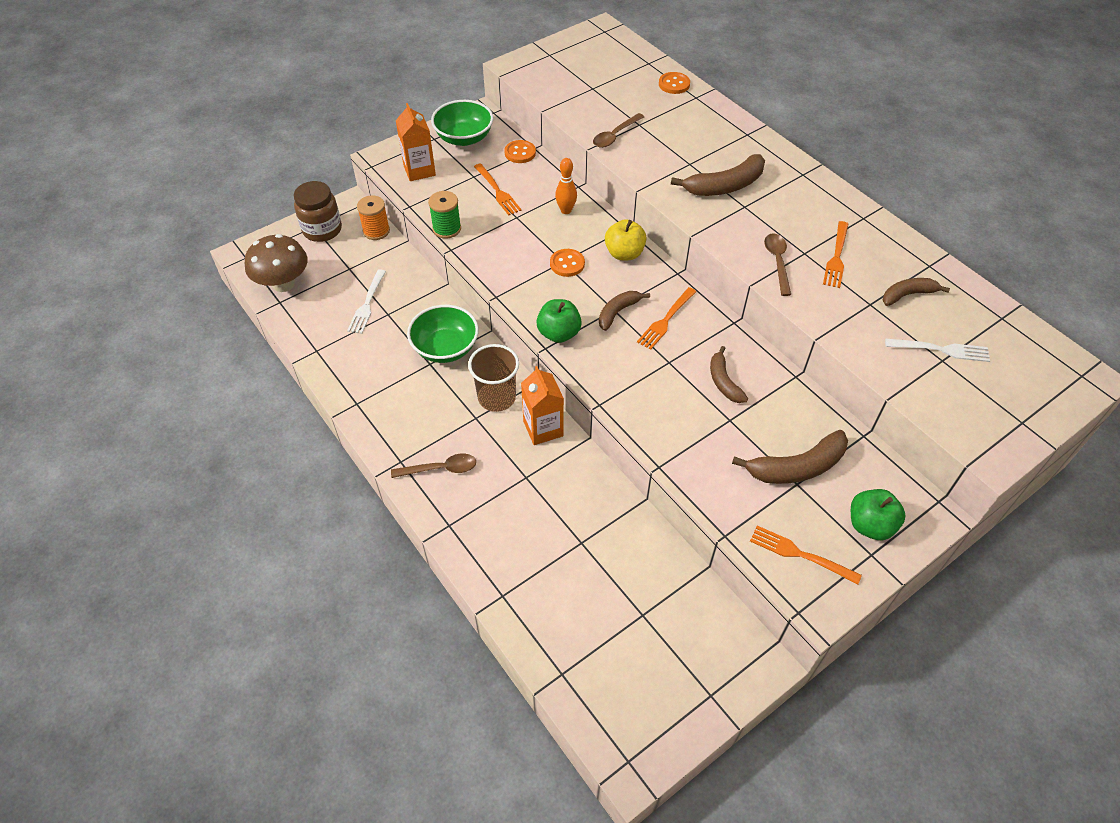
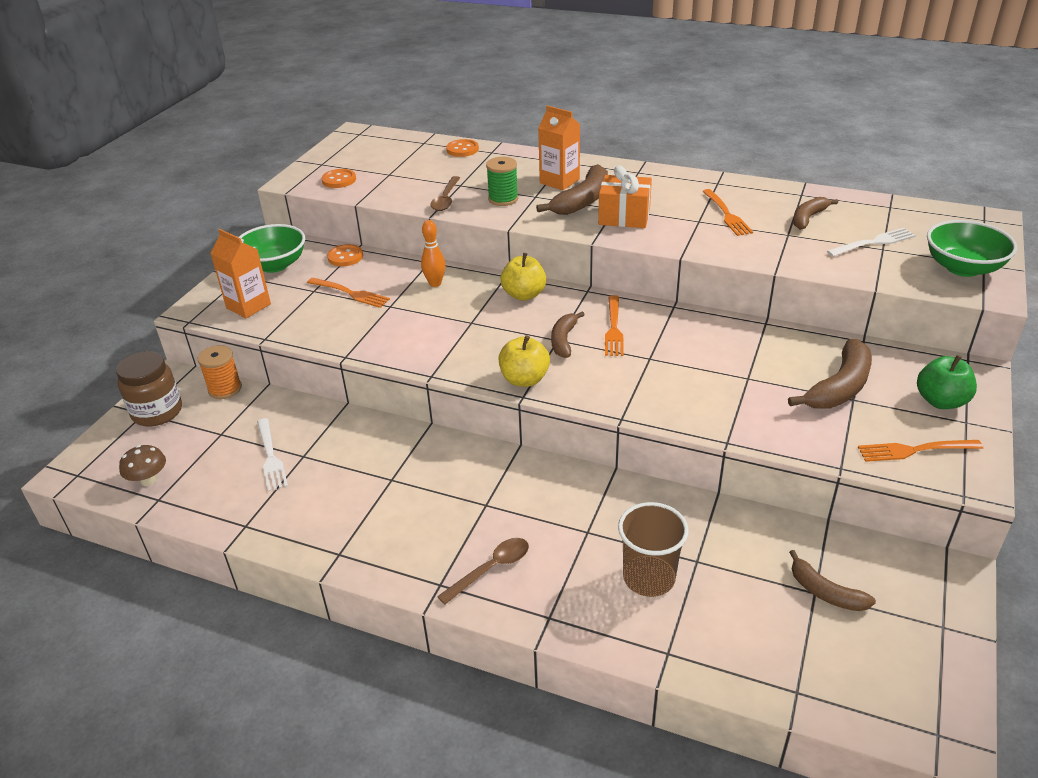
camera: 30 degrees left, 15 degrees down
(283, 284) = (149, 480): brown mushroom -> brown mushroom, size x0.56
(445, 348) = (396, 458): green bowl -> green bowl (963, 268)
(447, 229) = (324, 342): green spool -> green spool (503, 199)
(496, 397) = (491, 477): brown cup -> brown cup (649, 578)
(543, 428) = (564, 481): orange carton -> orange carton (559, 181)
(559, 333) = (524, 379): green apple -> yellow apple
(567, 264) = (477, 323): orange button -> orange button (339, 180)
(723, 382) = (712, 352): brown banana -> brown banana (825, 592)
(744, 219) = (624, 217): none -> orange gift
(777, 262) = (684, 235): brown spoon -> none

